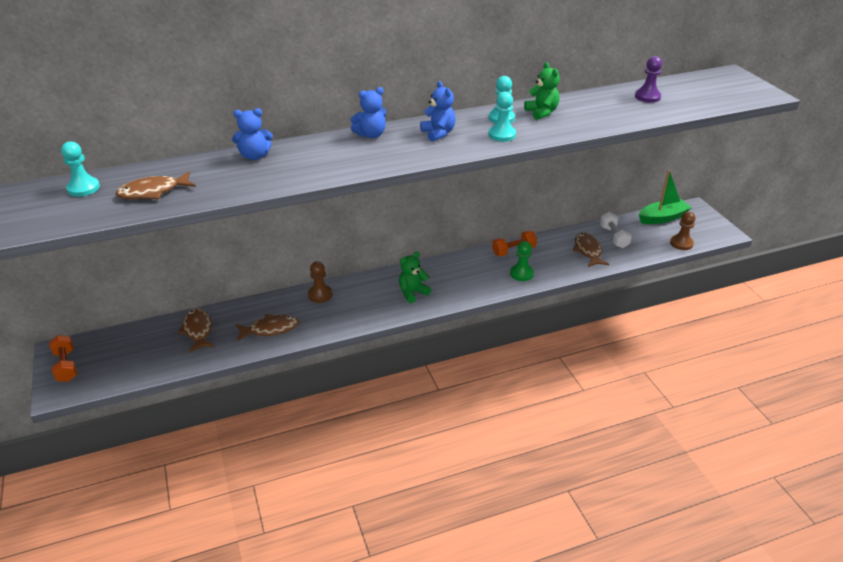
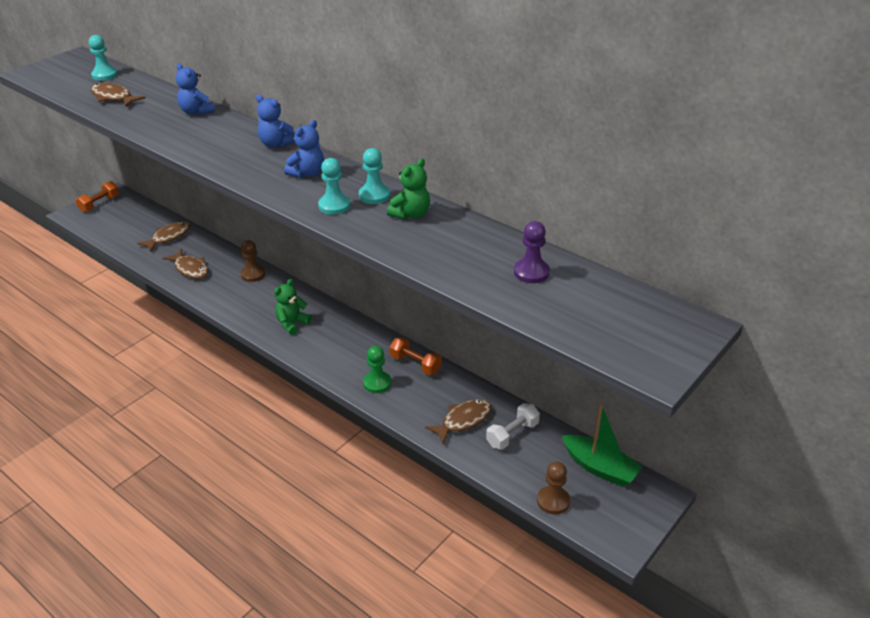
camera: 60 degrees right, 0 degrees up
(412, 293) = (292, 323): green teddy bear -> green teddy bear turned 75 degrees counterclockwise

